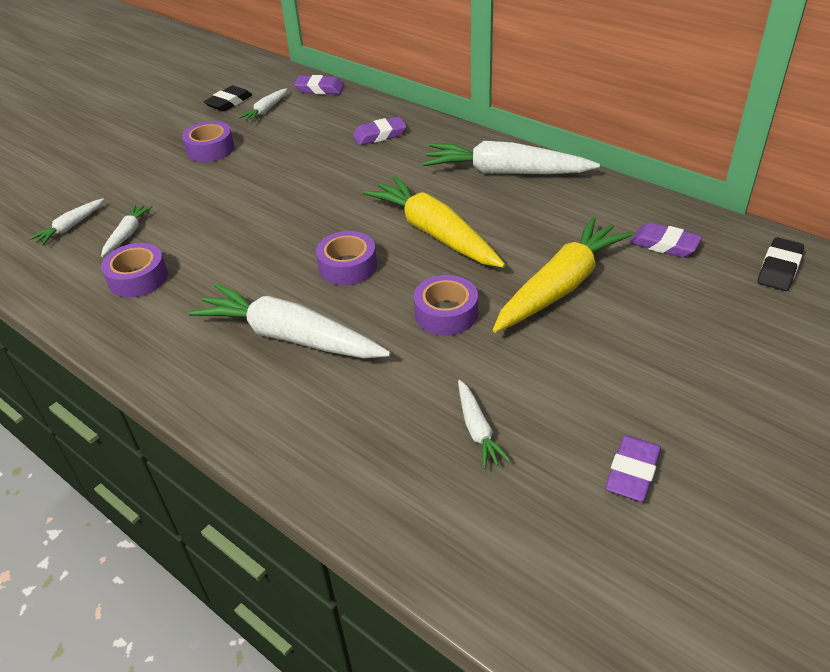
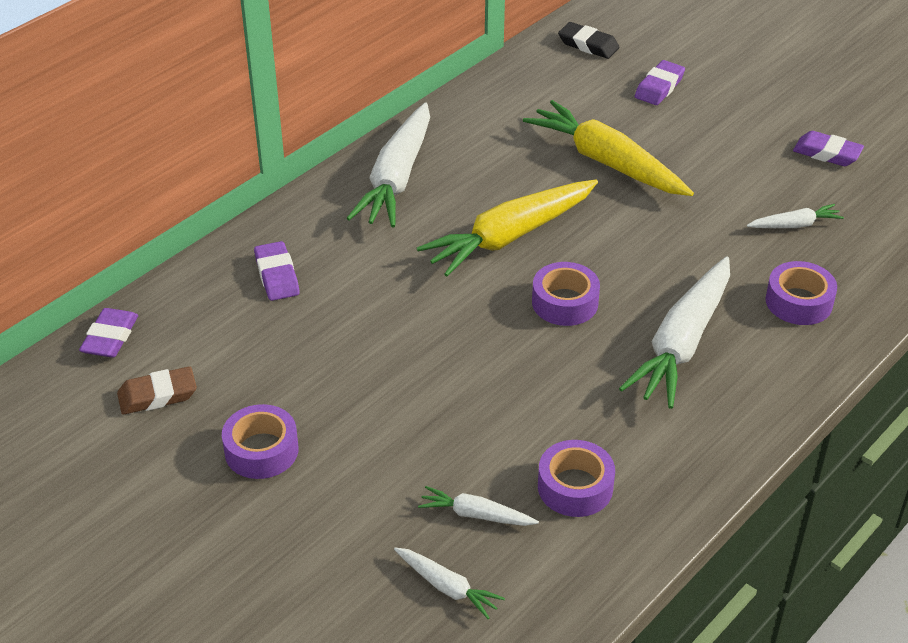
camera: 90 degrees left, 0 degrees up
(229, 102) = (111, 443): black eraser -> none
(266, 110) = (157, 395): white carrot -> brown eraser
(446, 313) = (646, 235): purple tape -> purple tape (798, 302)
(664, 245) = (547, 96): purple eraser -> purple eraser (659, 87)

